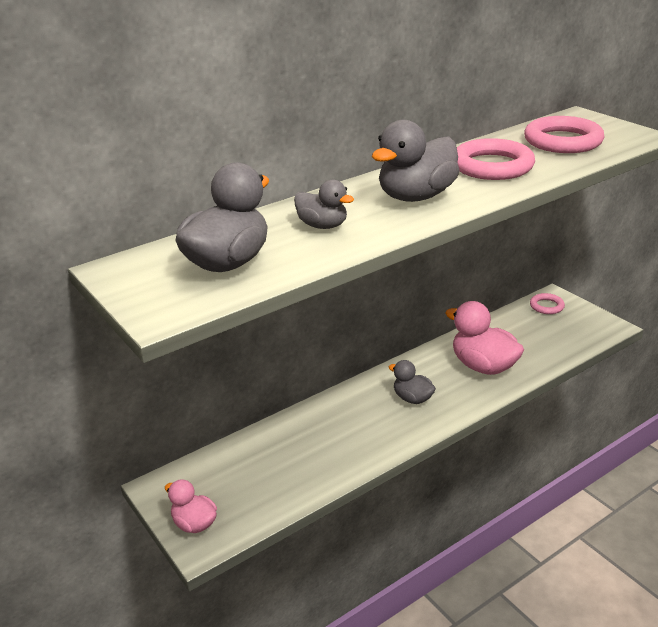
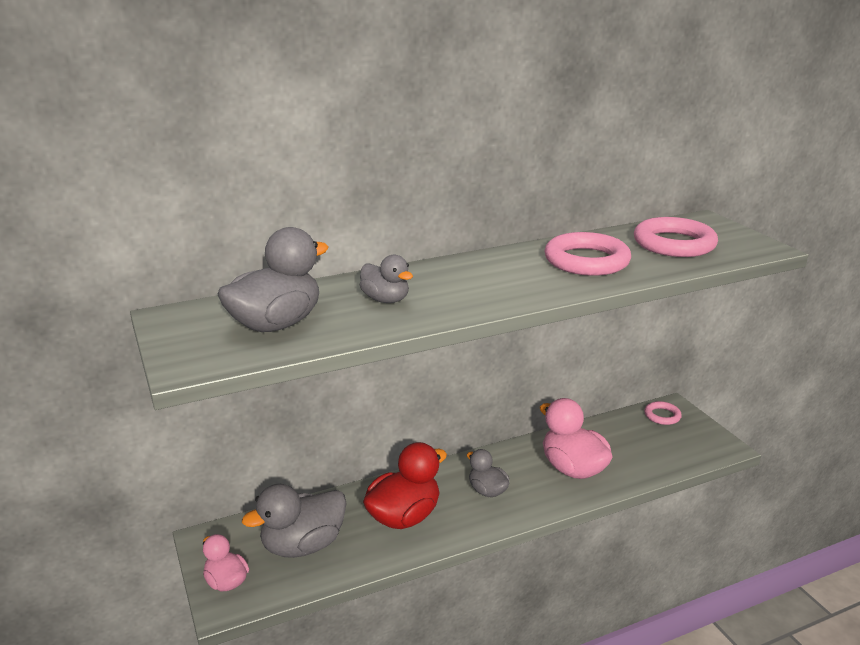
camera: 10 degrees right, 5 degrees down
(343, 435) = (404, 517): none -> red duck
(416, 197) = (493, 282): grey duck -> grey duck (303, 545)

